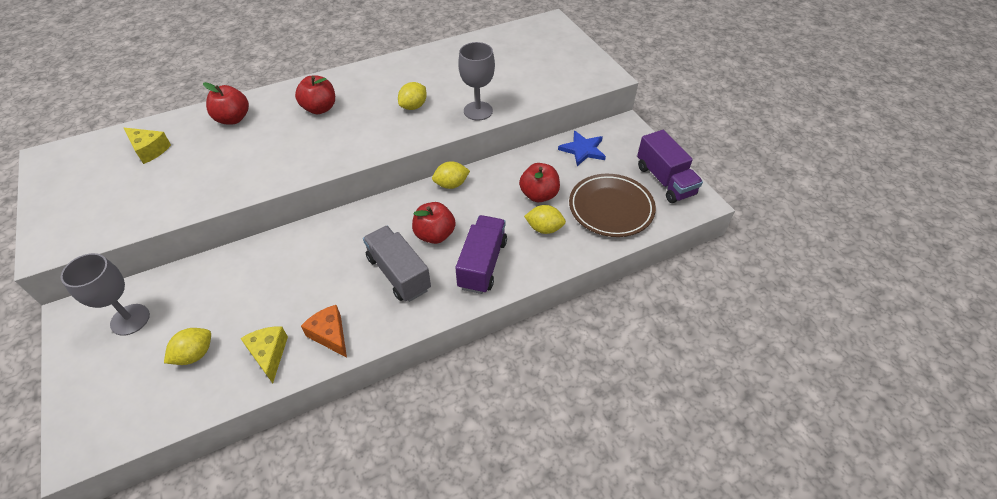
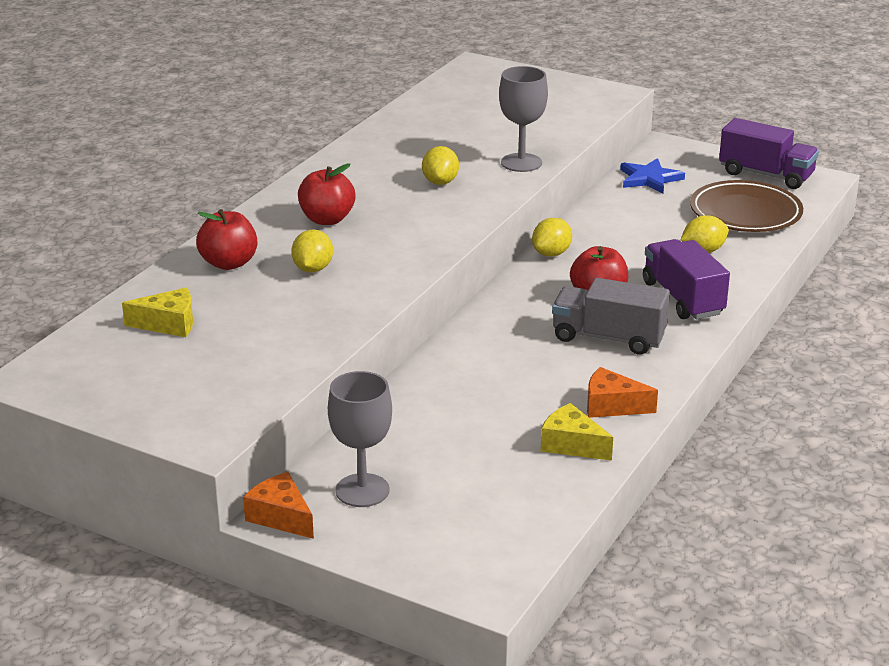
camera: 35 degrees left, 20 degrees down
(73, 314) = (280, 517): none -> orange cheese
(195, 354) = (490, 479): yellow lemon -> yellow lemon (313, 269)
(539, 195) = (658, 228): red apple -> none

